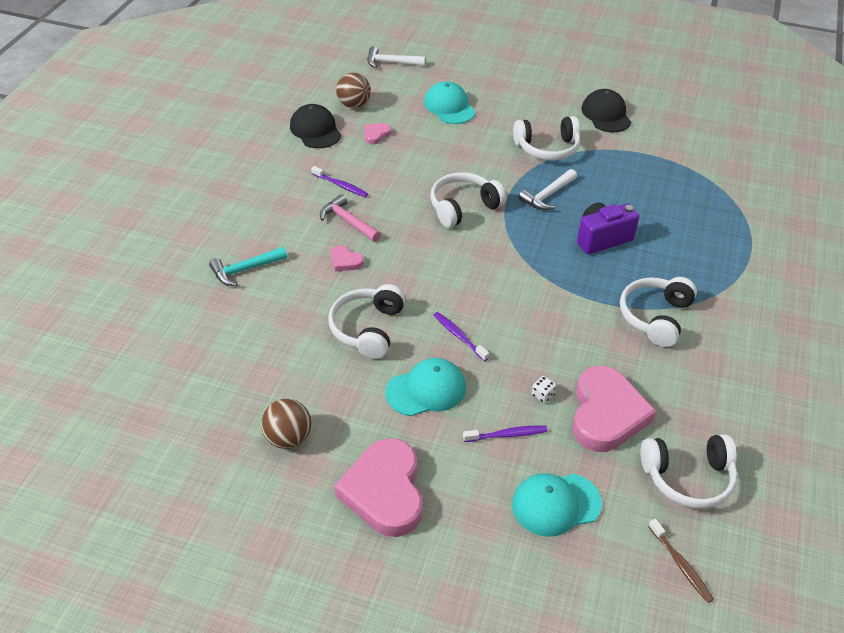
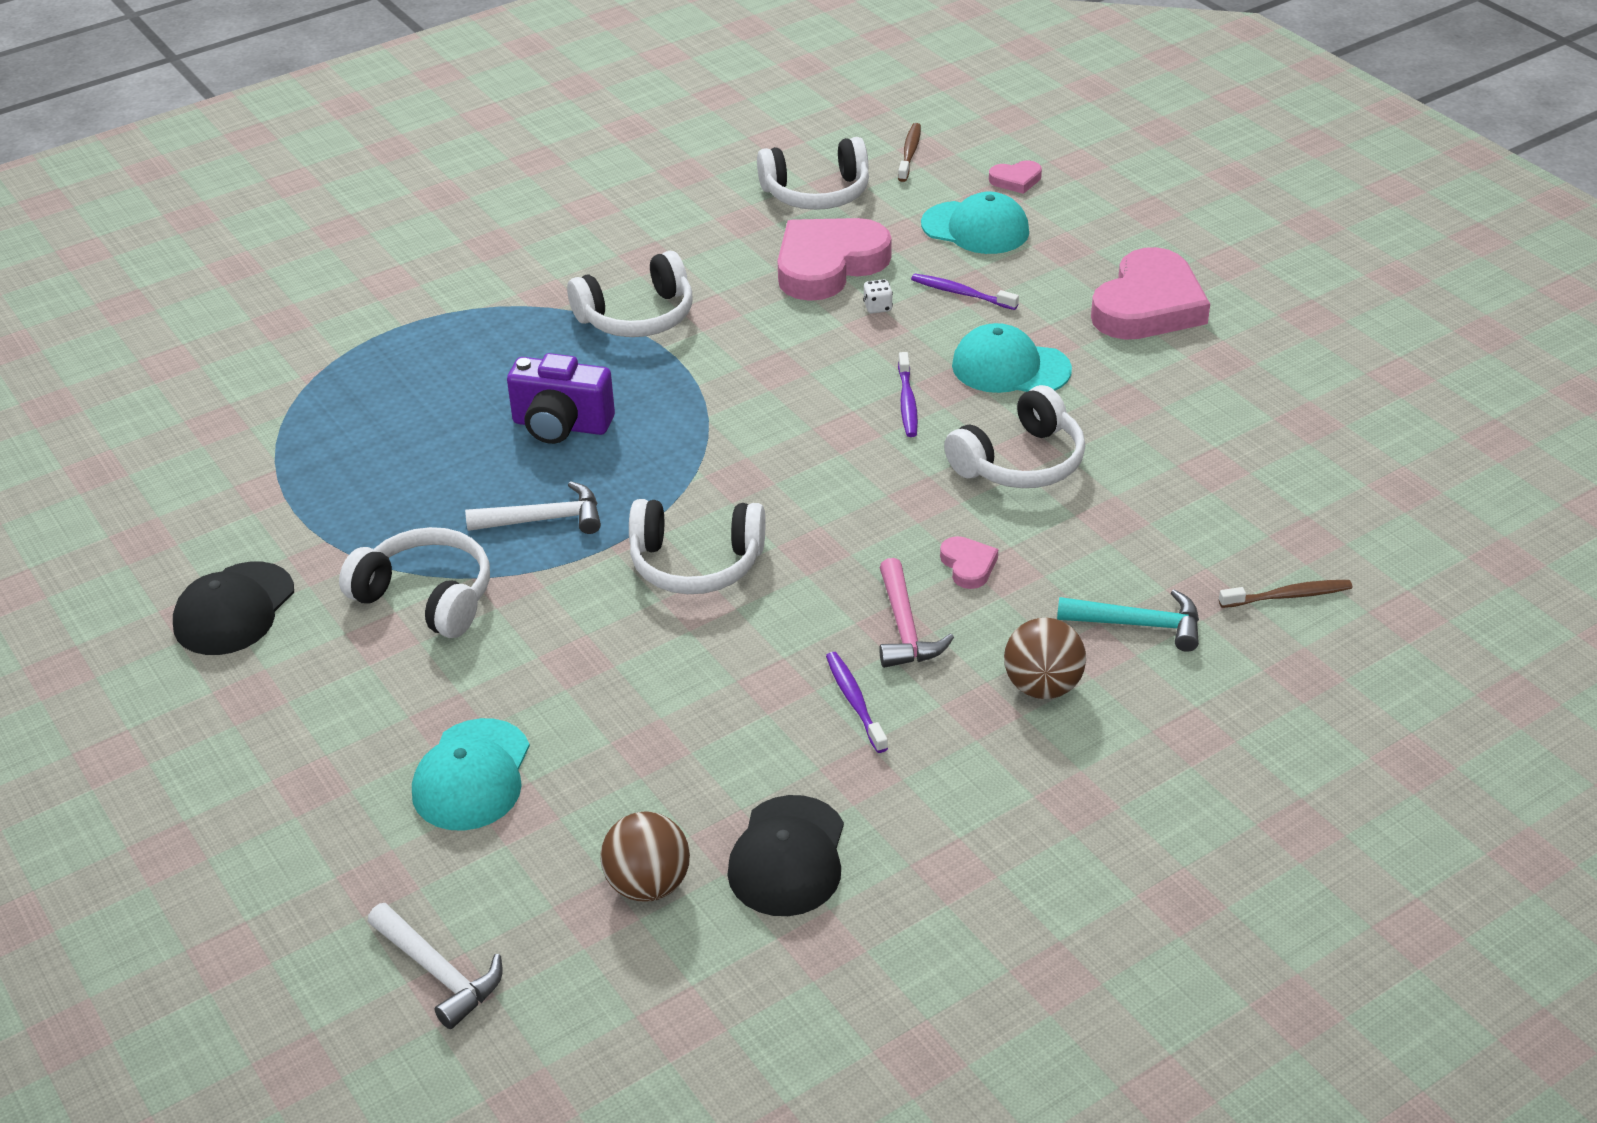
camera: 140 degrees left, 5 degrees down
(180, 318) = (1288, 596): none -> brown toothbrush
(288, 438) = (1224, 393): brown ball -> brown ball (1042, 687)
(376, 135) = (683, 781): pink heart -> pink heart (1016, 180)
(688, 477) = (817, 193): white headphones -> white headphones turned 135 degrees clockwise

